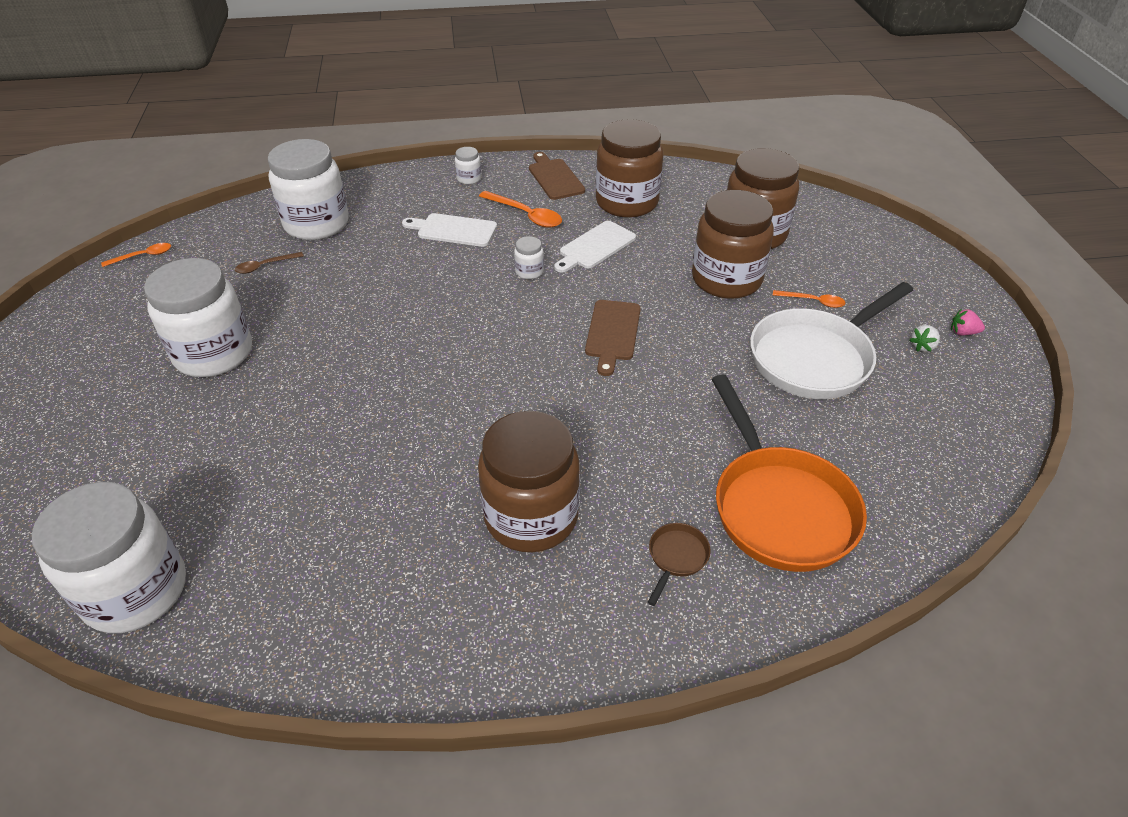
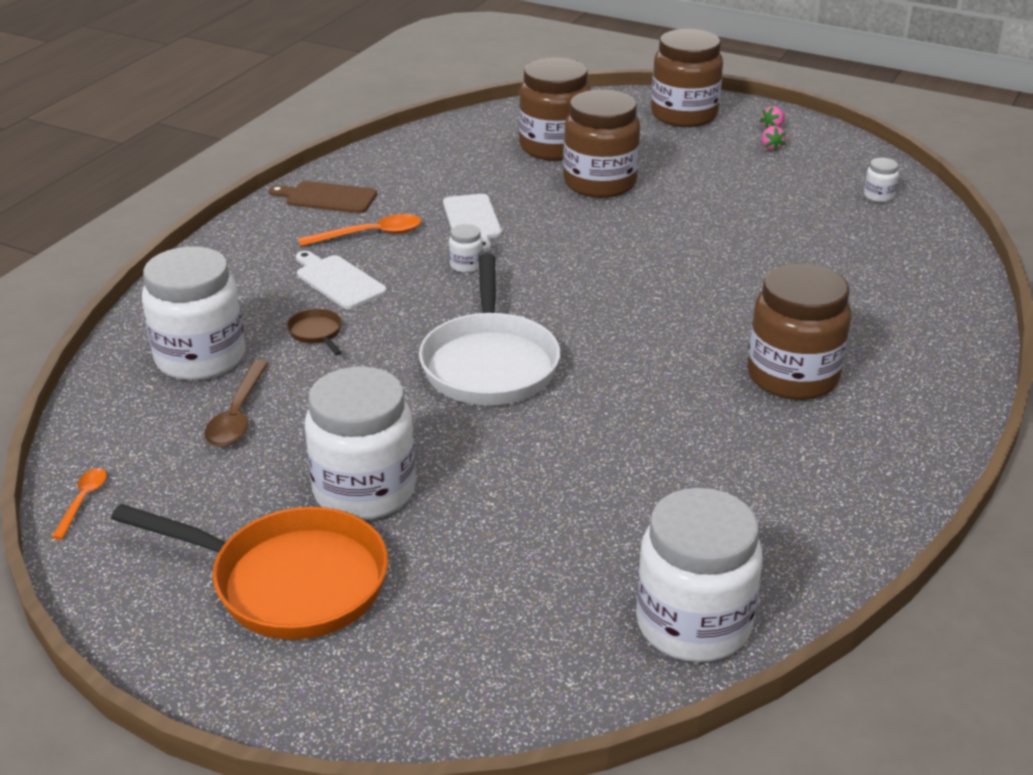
camera: 55 degrees left, 10 degrees down
(265, 266) = (237, 415): brown spoon -> brown spoon, size x1.63
(453, 230) = (338, 281): white cutting board -> white cutting board turned 90 degrees clockwise
(469, 179) = (254, 242): white jar -> white jar (878, 196)
(612, 333) = (608, 259): brown cutting board -> none
(627, 202) = (425, 180): brown jar -> brown jar (684, 115)
(676, 557) = (890, 329): brown pan -> brown pan (316, 333)
(779, 507) = (878, 270): orange pan -> orange pan (289, 582)
(813, 301) = (672, 162): orange spoon -> none
(815, 358) = (738, 190): white pan -> white pan (489, 363)
(922, 346) = (771, 147): white strawberry -> pink strawberry

